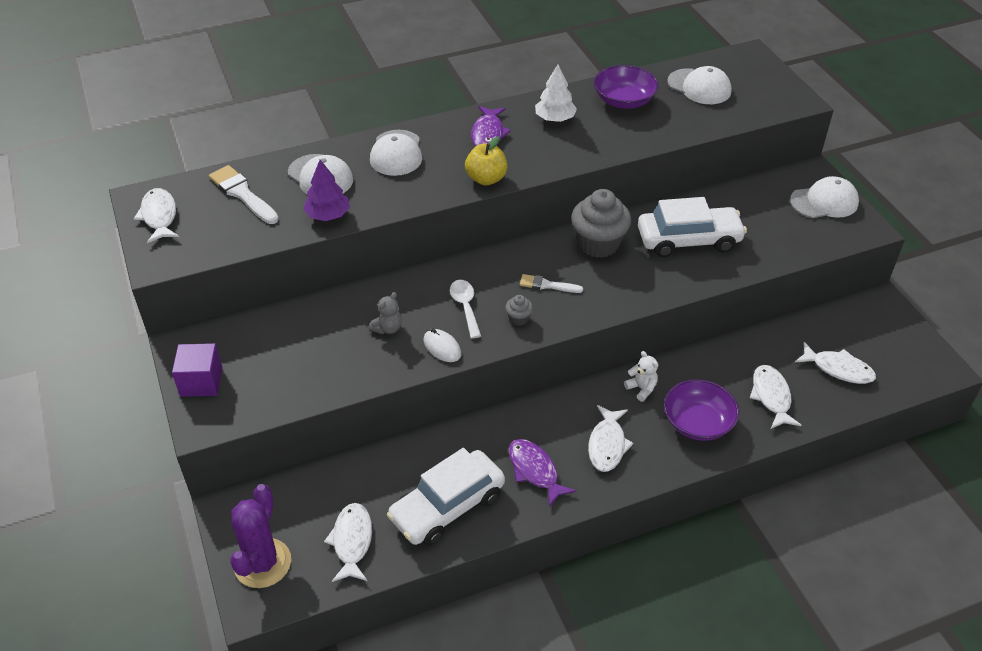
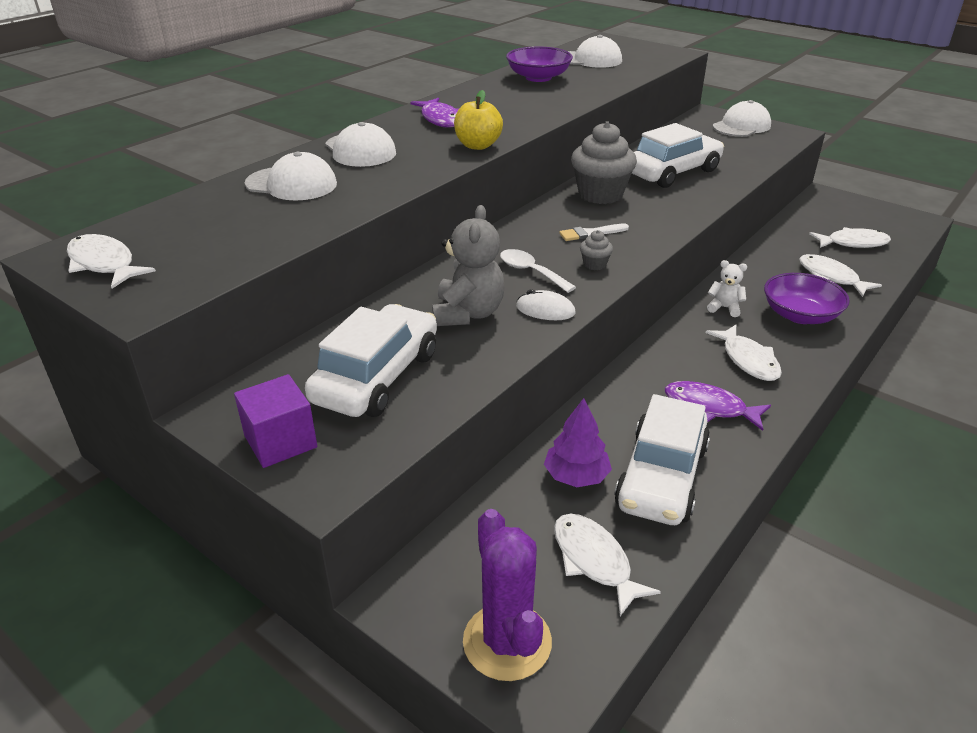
camera: 30 degrees left, 10 degrees down
(242, 194) = (205, 218): white brush -> none
(289, 357) = (377, 377): none -> white car
(328, 215) = (335, 208): purple tree -> purple tree (576, 476)
(387, 328) = (468, 314): grey teddy bear -> grey teddy bear, size x1.82
(555, 118) = (491, 98): white tree -> none

